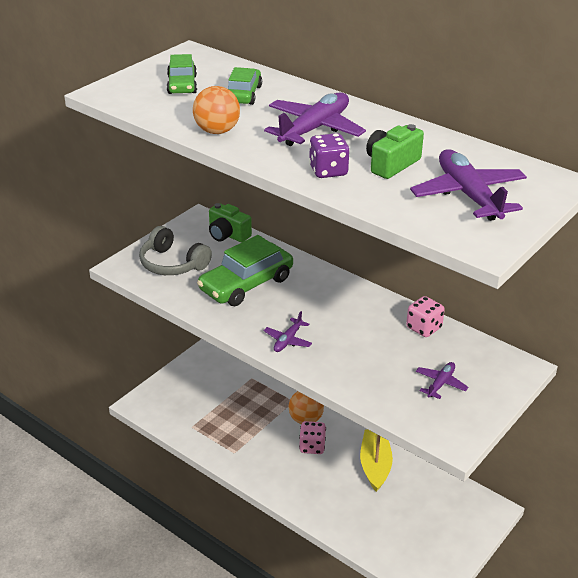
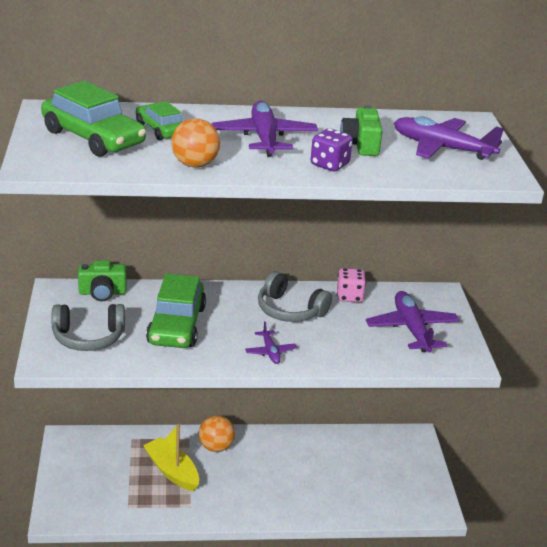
camera: 45 degrees left, 5 degrees down
(182, 85) = (93, 138): green car -> green car, size x1.72
(312, 446) = (246, 465): pink dice -> none
(353, 315) = (290, 310): none -> grey headphones
(375, 465) = (307, 451): yellow boat -> yellow boat (172, 471)
(440, 384) = (411, 329): purple plane -> purple plane, size x1.92

